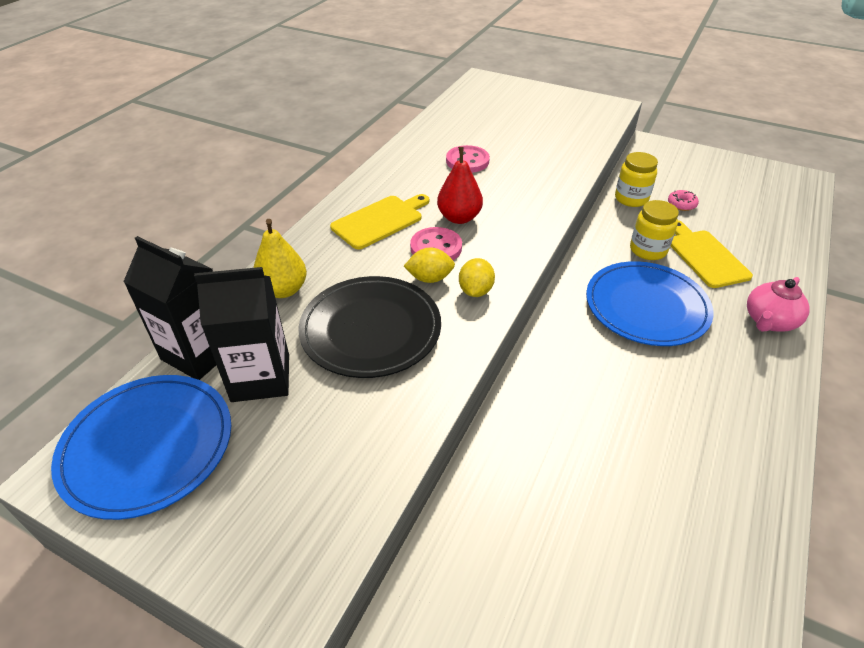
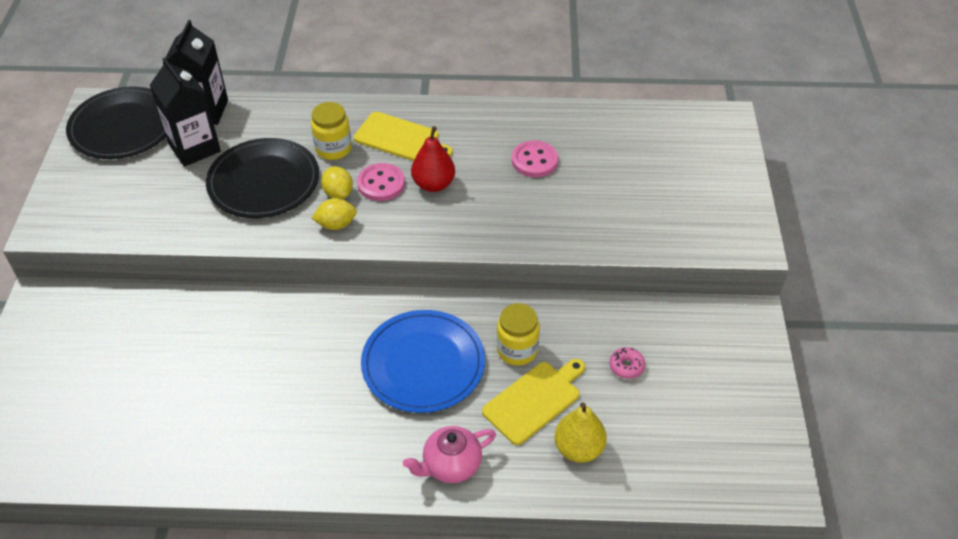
camera: 65 degrees right, 5 degrees up
(147, 446) = (123, 126): blue plate -> black plate
(283, 290) = (284, 121): yellow pear -> yellow pear (578, 448)
(631, 199) = (608, 319): yellow jar -> yellow jar (333, 149)
(769, 321) = (451, 465): pink teapot -> pink teapot turned 45 degrees counterclockwise

